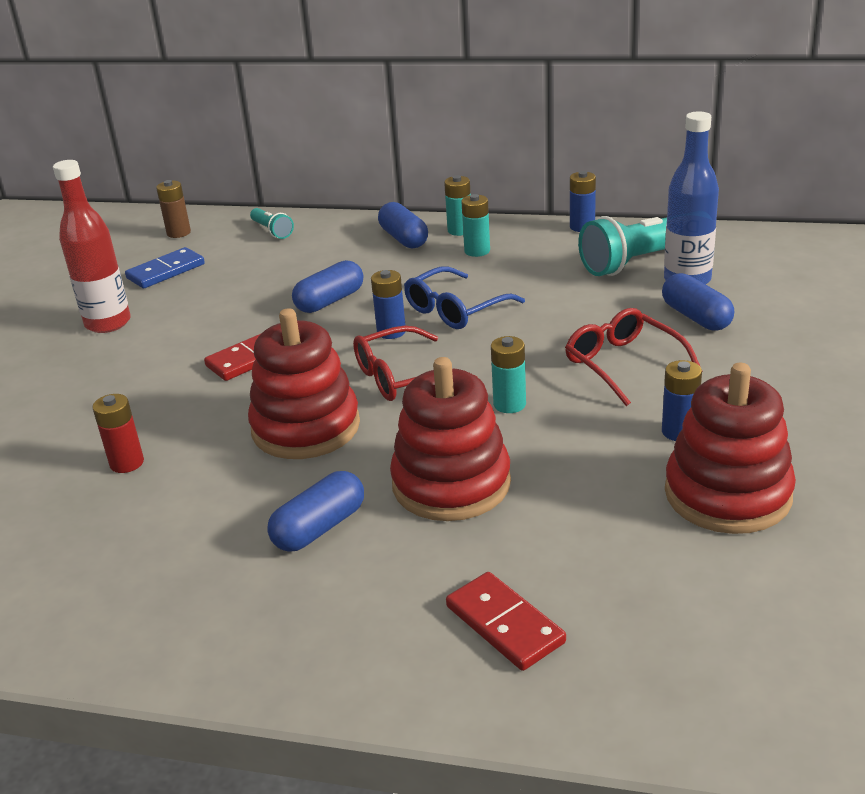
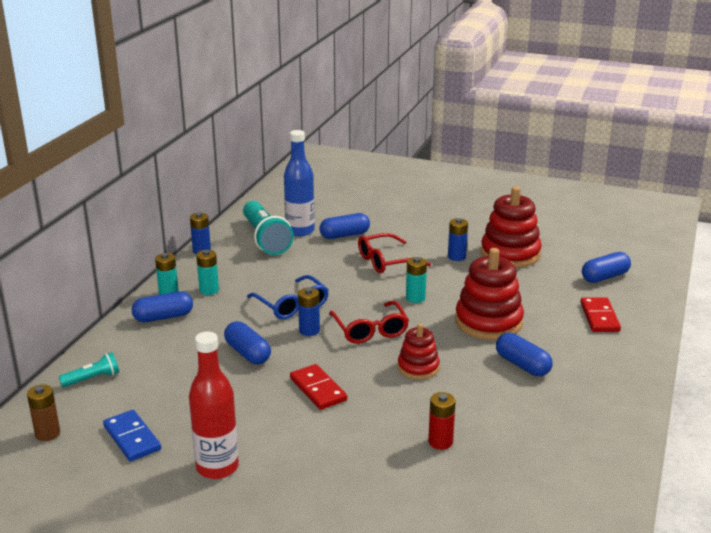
camera: 85 degrees left, 5 degrees down
(306, 427) = (418, 367): red stacking toy -> red stacking toy, size x0.57
(505, 624) = (599, 317): red domino -> red domino turned 60 degrees counterclockwise
(690, 635) = (605, 277): none -> blue capsule

